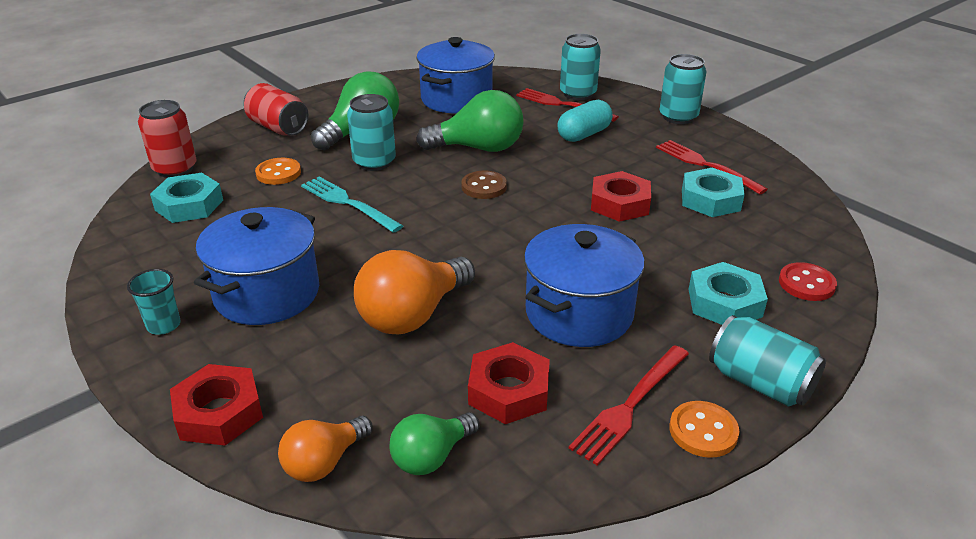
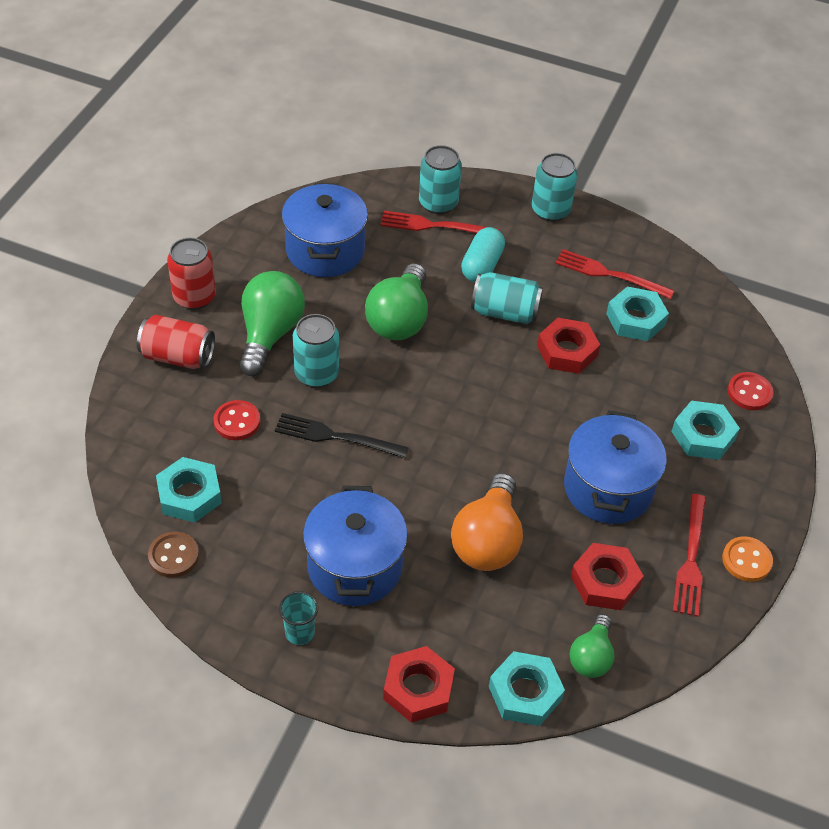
camera: 30 degrees left, 15 degrees up
(175, 169) = (127, 453): red can -> red can (194, 297)
(278, 173) = (237, 422): orange button -> red button
(324, 462) = (525, 693): orange light bulb -> turquoise nut
(347, 203) = (334, 436): turquoise fork -> black fork
(478, 148) = (399, 319): green light bulb -> green light bulb turned 135 degrees clockwise
(484, 187) = (440, 371): brown button -> brown button (173, 556)
(760, 382) = (762, 503): turquoise can -> turquoise can (505, 312)

